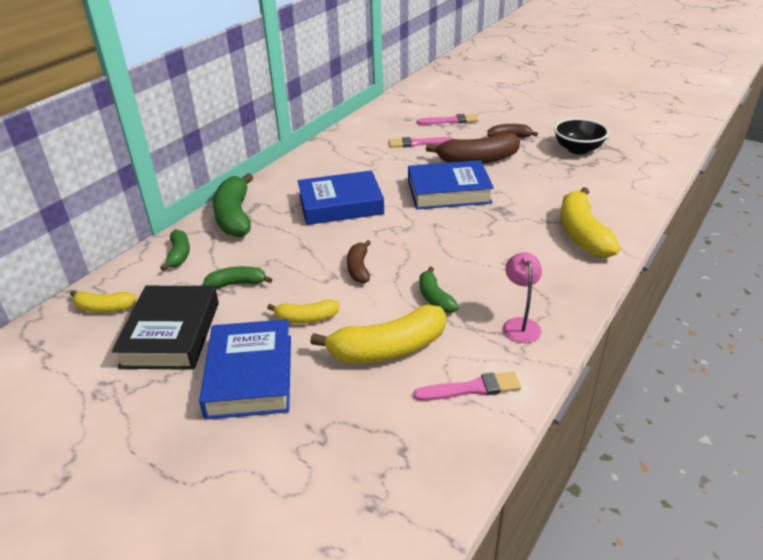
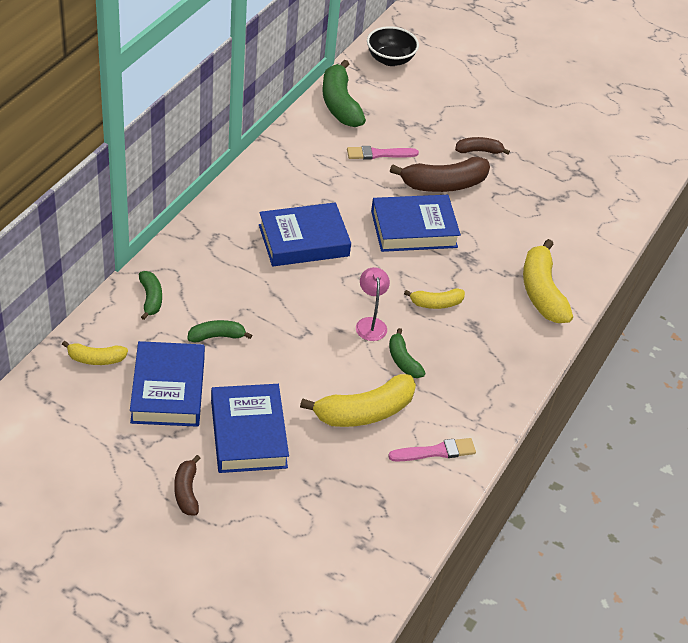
camera: 10 degrees left, 10 degrees up
(171, 334) = (168, 390): black book -> blue book
(235, 216) = (196, 251): green banana -> green banana (340, 104)
(306, 318) = (288, 378): yellow banana -> yellow banana (436, 303)
(359, 268) = (330, 323): brown banana -> brown banana (186, 491)
(450, 121) = (414, 119): pink brush -> none
(520, 324) = (477, 392): pink lamp -> pink lamp (370, 323)
(578, 149) = (550, 175): black bowl -> black bowl (390, 59)

